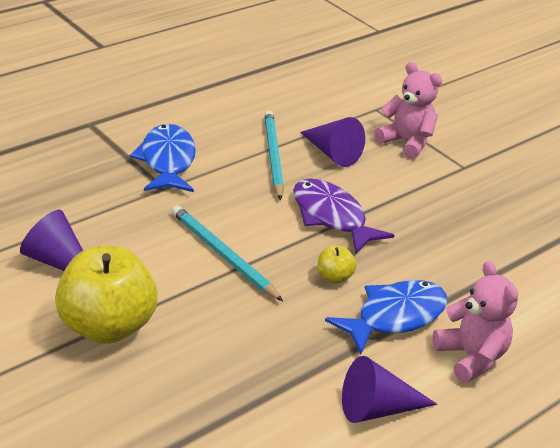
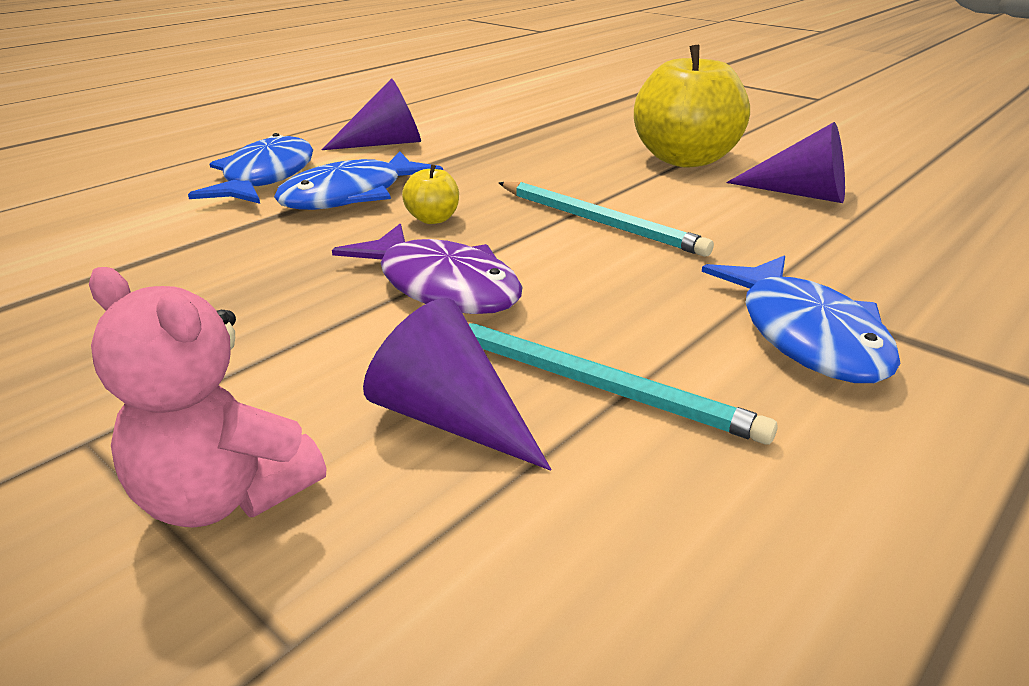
camera: 175 degrees right, 5 degrees down
(273, 156) = (594, 384): turquoise pencil -> turquoise pencil turned 45 degrees counterclockwise
(471, 357) = (265, 177): pink teddy bear -> blue fish

